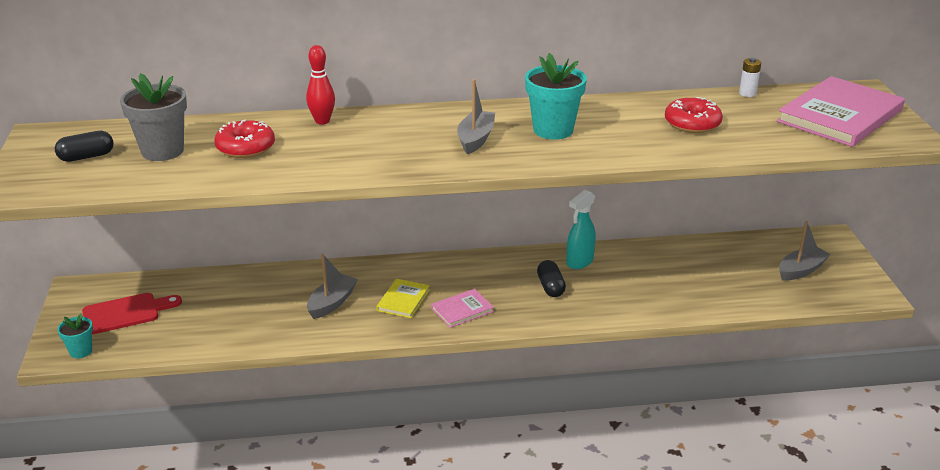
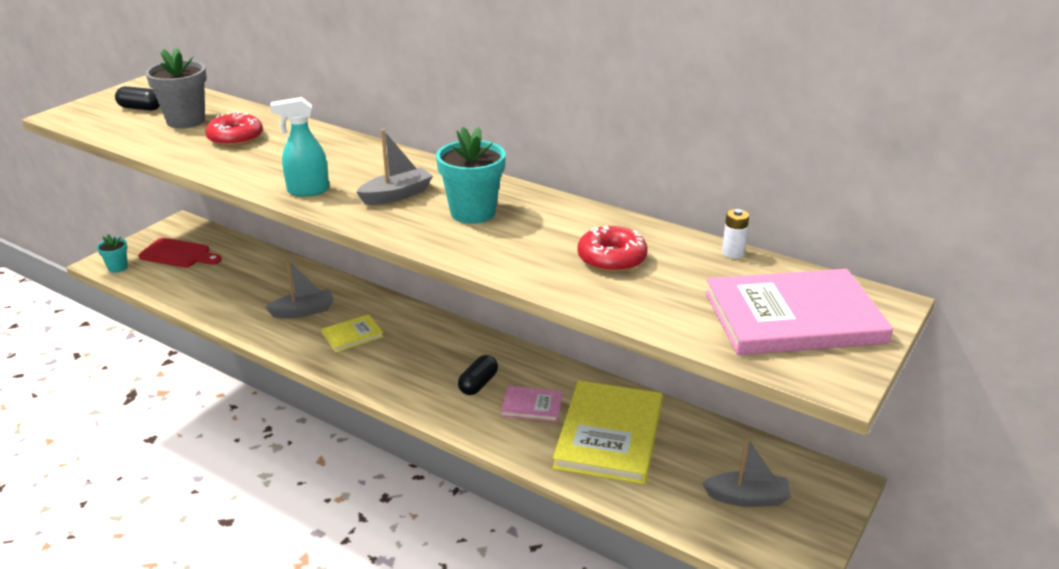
camera: 40 degrees right, 0 degrees up
(322, 121) = (321, 138): red bowling pin -> none
(462, 310) = (380, 366): pink book -> pink book (531, 406)
(579, 262) = (538, 375): turquoise spray bottle -> turquoise spray bottle (307, 191)
(679, 275) = (609, 435): none -> yellow book

